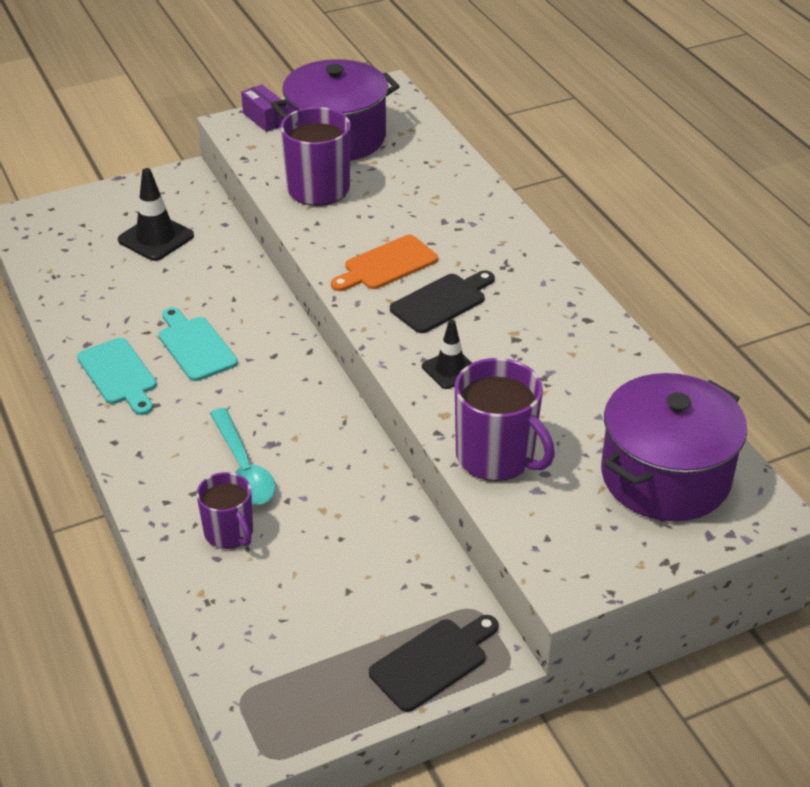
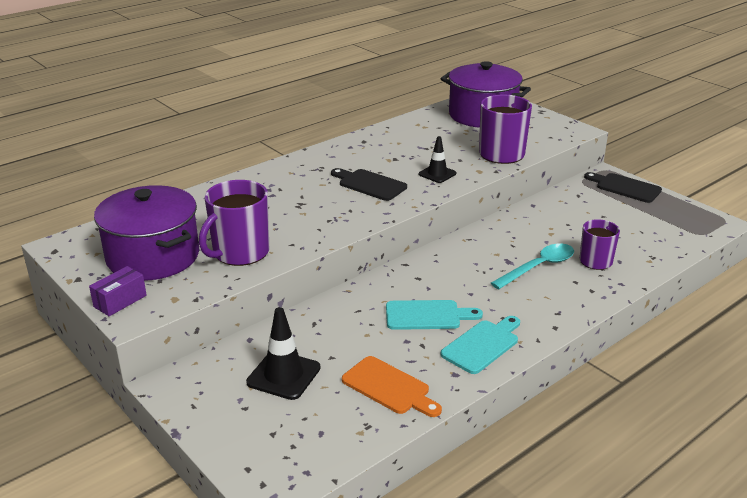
camera: 105 degrees left, 10 degrees down
(195, 346) = (427, 315): turquoise cutting board -> turquoise cutting board turned 135 degrees counterclockwise
(386, 265) = (336, 208): orange cutting board -> orange cutting board (389, 387)

